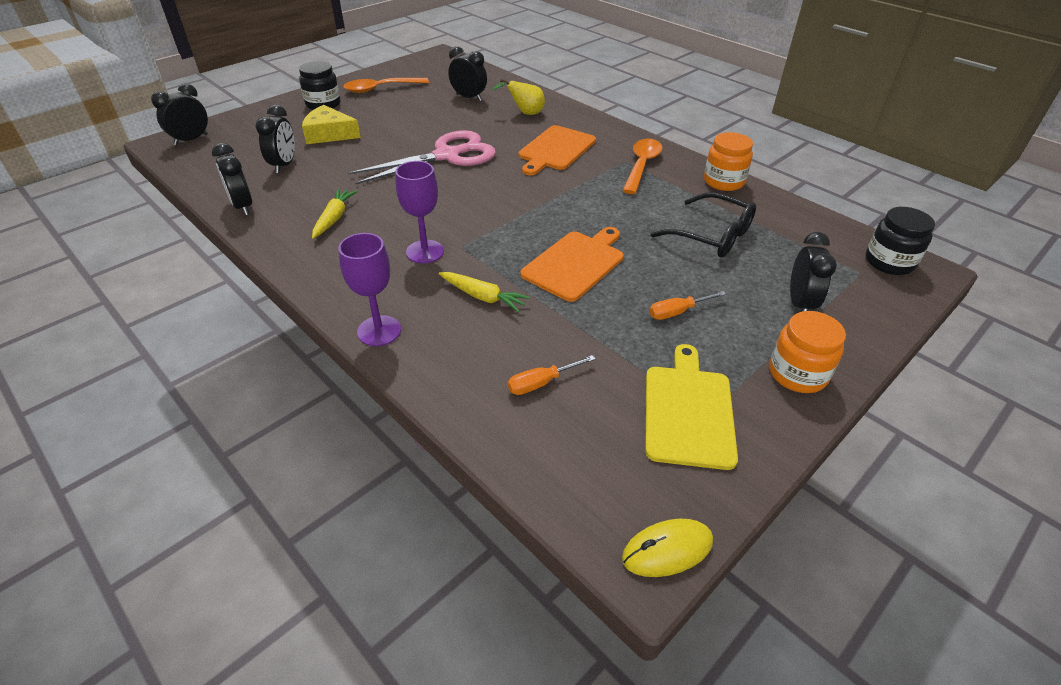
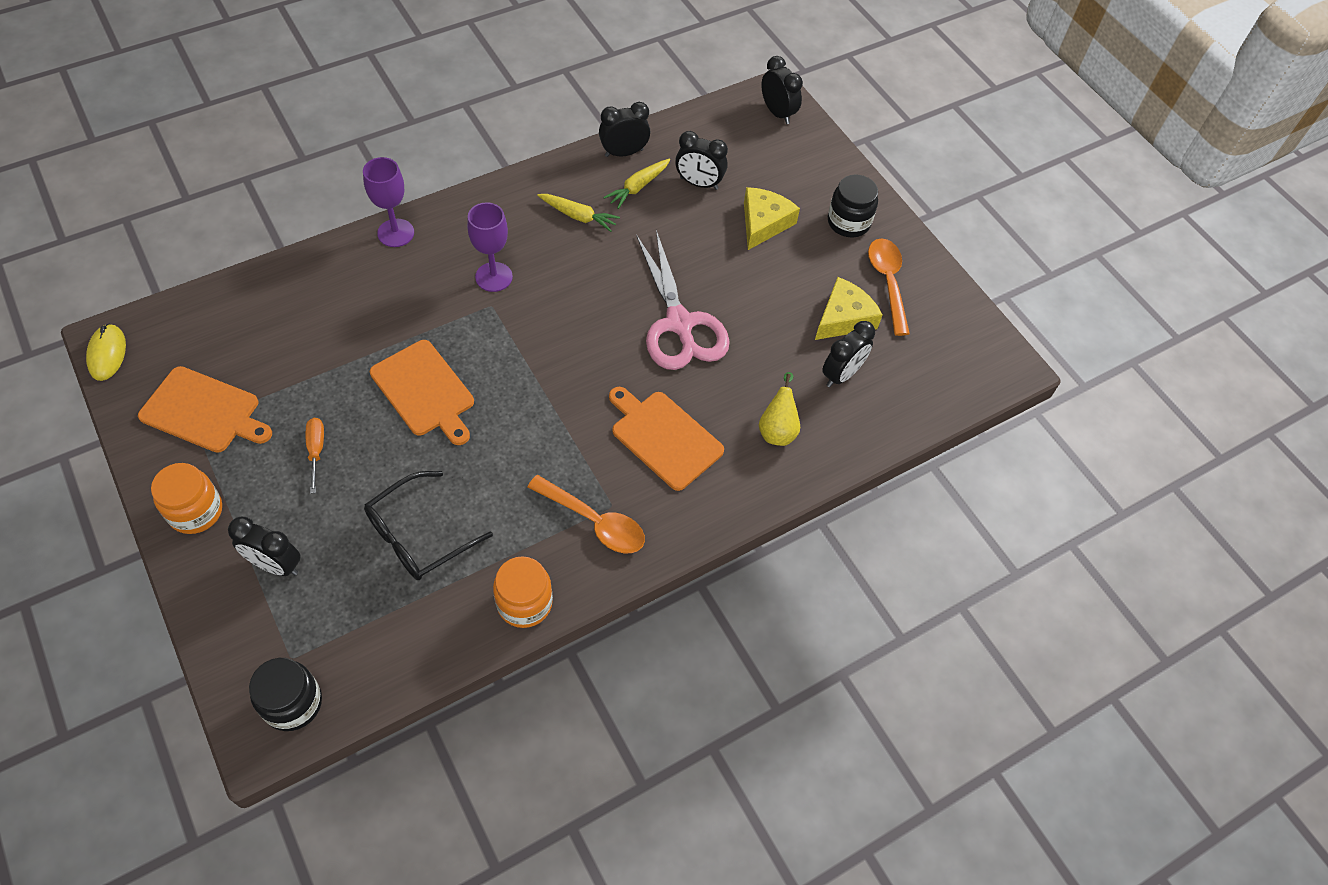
camera: 100 degrees right, 15 degrees up
(418, 100) = (844, 318): none -> yellow cheese
(483, 297) = (407, 308): yellow carrot -> yellow carrot (638, 187)
(541, 383) = (284, 324): orange screwdriver -> none
(688, 411) = (204, 411): yellow cutting board -> orange cutting board

